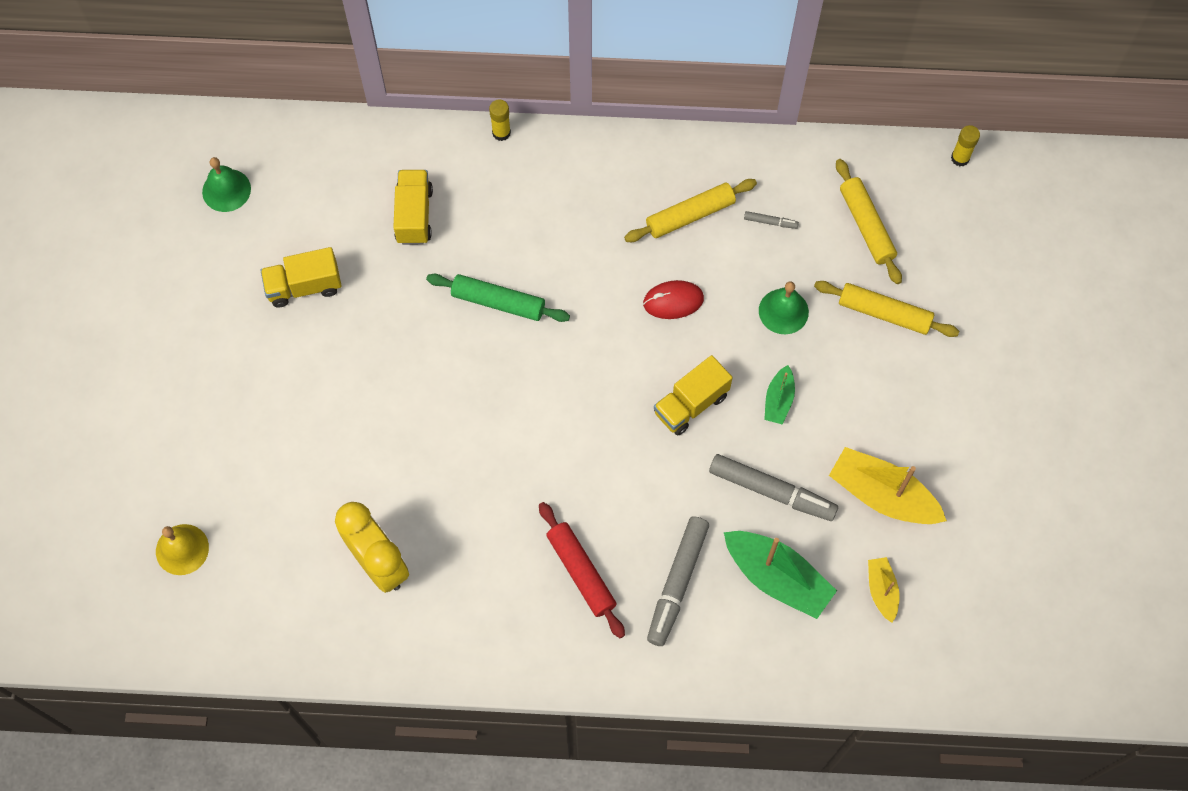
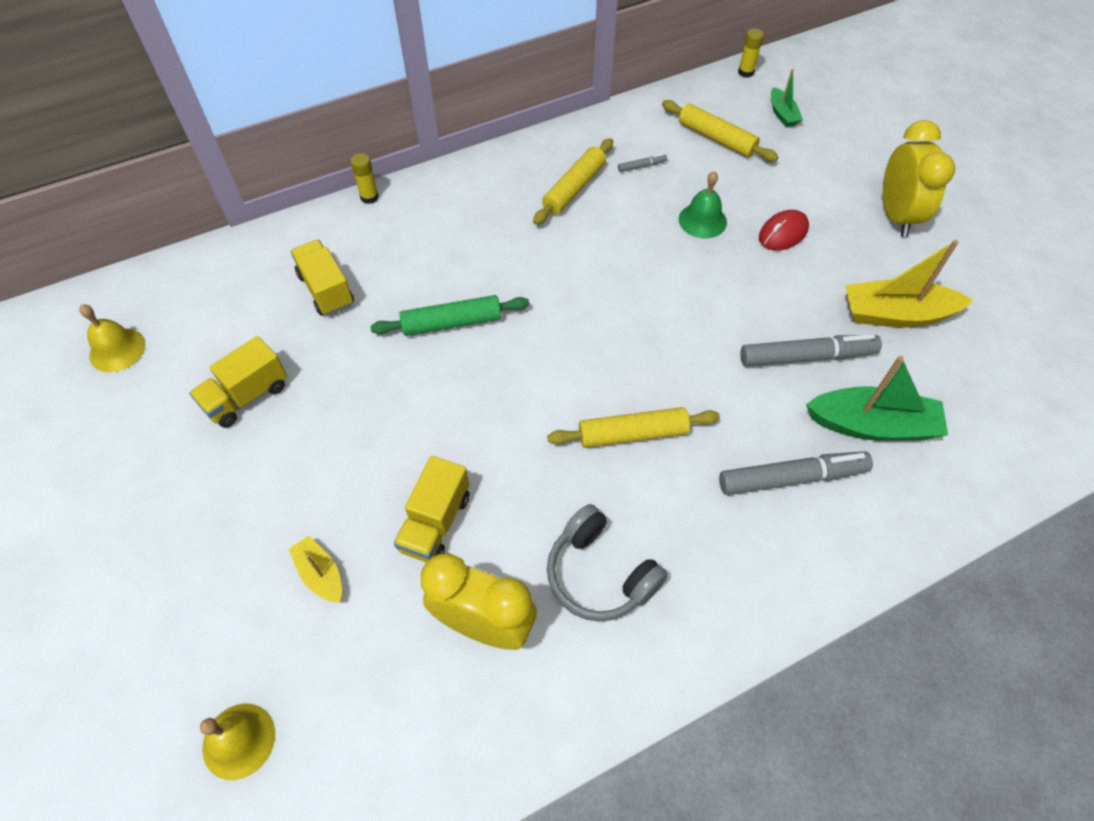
camera: 30 degrees left, 10 degrees down
(226, 190) = (117, 349): green bell -> yellow bell
(481, 574) = (599, 574): none -> grey headphones
(581, 572) = (696, 517): red rolling pin -> none
(673, 301) = (607, 253): red mouse -> red mouse (783, 233)
(677, 583) = (791, 478): grey marker -> grey marker turned 90 degrees counterclockwise
(691, 404) = (683, 322): yellow truck -> yellow truck (435, 522)
(778, 400) = (753, 285): green boat -> green boat (782, 114)
(881, 591) = (963, 388): yellow boat -> yellow boat (320, 574)
(884, 313) = (780, 188): yellow rolling pin -> yellow rolling pin (632, 434)
(970, 400) = (896, 216): none -> yellow clock

